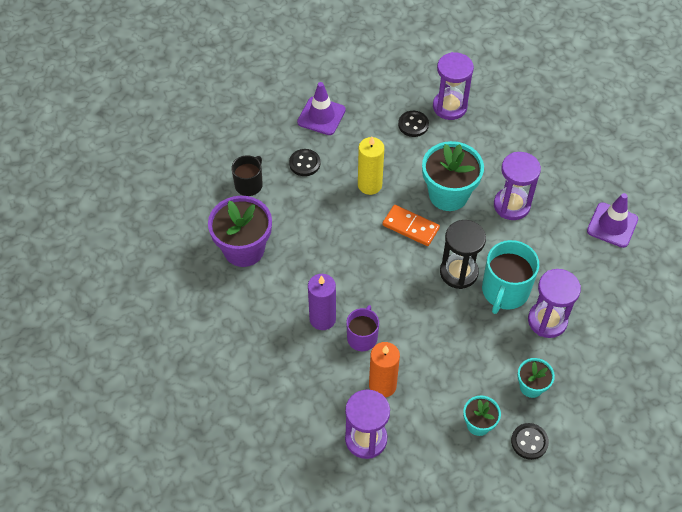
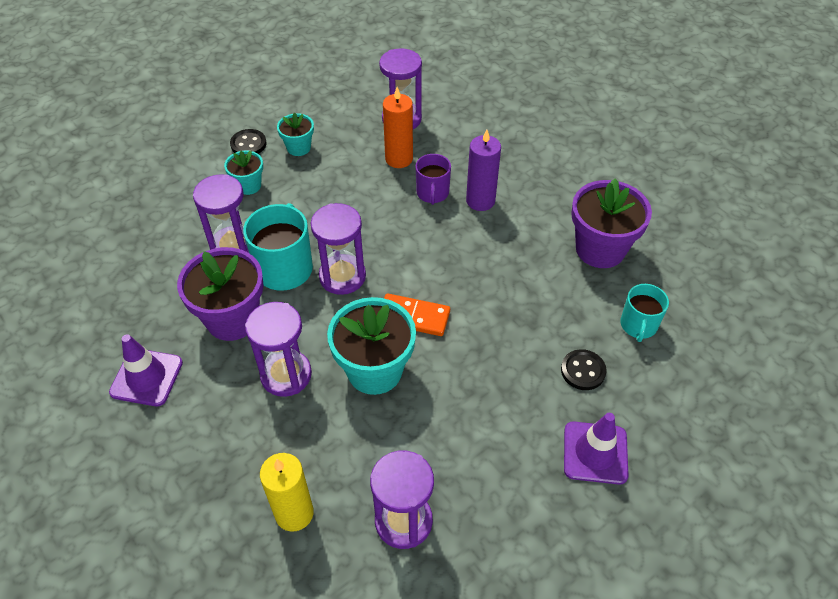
camera: 165 degrees right, 5 degrees down
(249, 184) = (638, 325): black mug -> turquoise mug
(369, 185) = (484, 360): yellow candle -> yellow candle (294, 513)
(413, 125) = (452, 472): black button -> none
(458, 272) = (342, 276): black hourglass -> purple hourglass
(549, 256) = (232, 319): none -> purple flower pot

